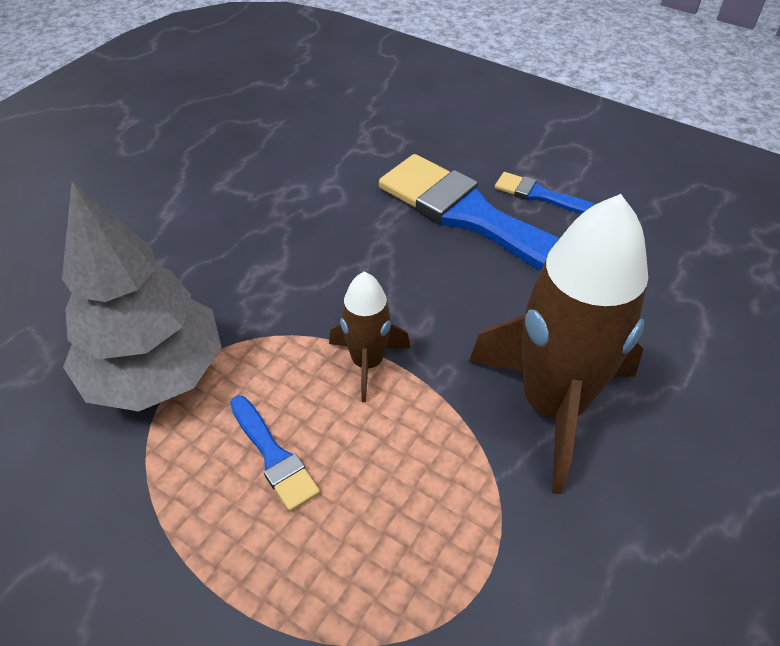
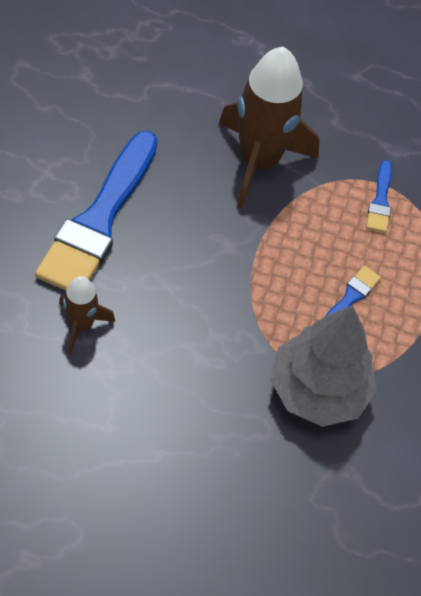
camera: 115 degrees left, 10 degrees up
(367, 363) = (263, 264): brown rocket -> brown rocket (81, 325)
(541, 195) = (56, 181): blue brush -> blue brush (380, 201)

